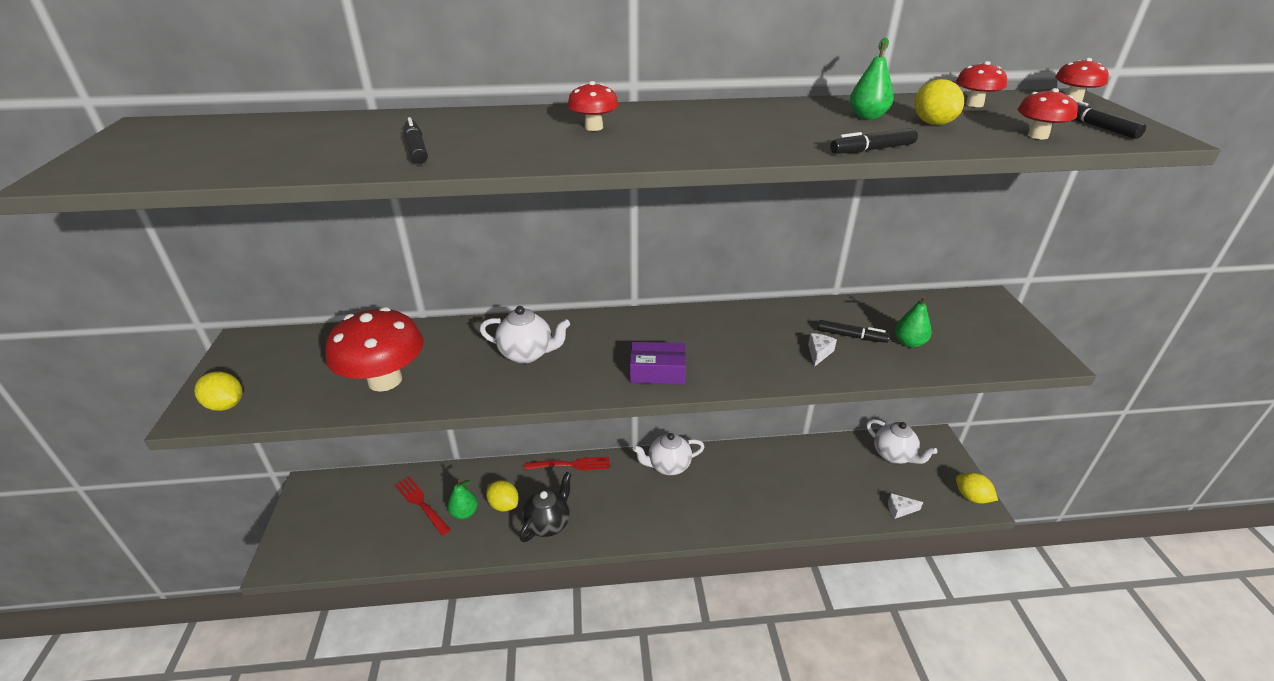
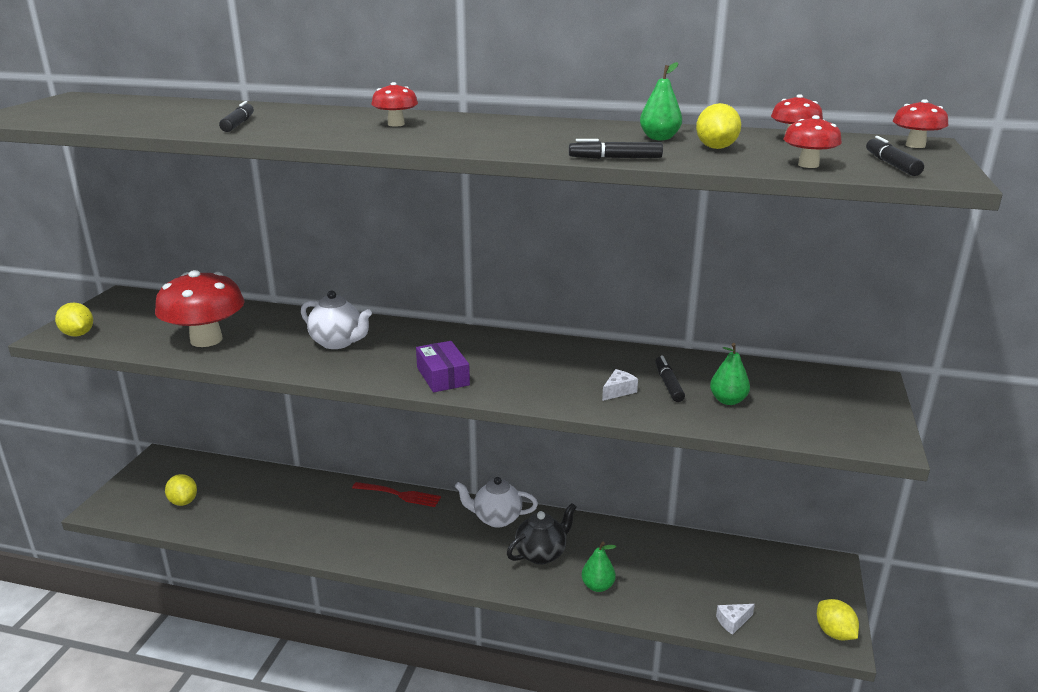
camera: 20 degrees right, 10 degrees down
(421, 504) = (243, 494): red fork -> none
(464, 513) = (276, 510): green pear -> green pear (598, 586)
(504, 505) = (315, 513): yellow lemon -> yellow lemon (183, 501)
(548, 523) = (346, 538): black teapot -> black teapot (541, 554)
(657, 372) = (443, 376): purple box -> purple box turned 45 degrees clockwise
(851, 336) = (668, 384): black marker -> black marker turned 135 degrees counterclockwise
(894, 455) = (763, 569): white teapot -> none
(900, 509) = (733, 622): white cheese -> white cheese turned 45 degrees counterclockwise

